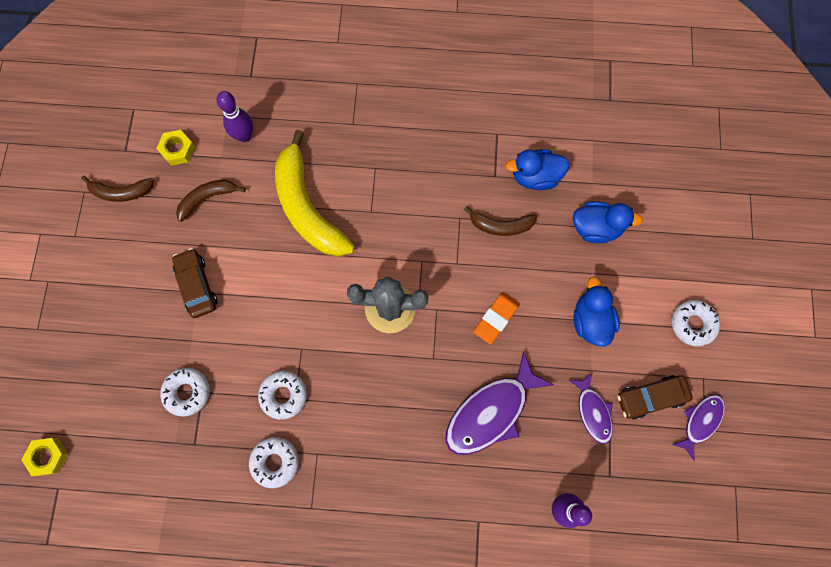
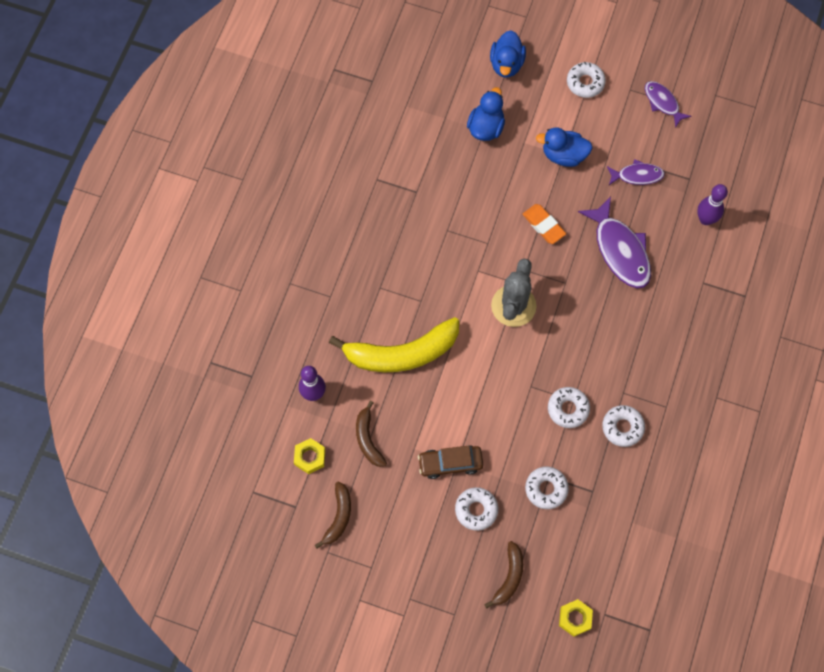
camera: 75 degrees left, 5 degrees down
(151, 324) = (476, 510): none -> white donut
(501, 226) = (463, 199): brown banana -> brown banana (509, 577)
(535, 177) = (426, 160): blue duck -> blue duck (506, 64)
(650, 397) = (636, 131): brown car -> none

